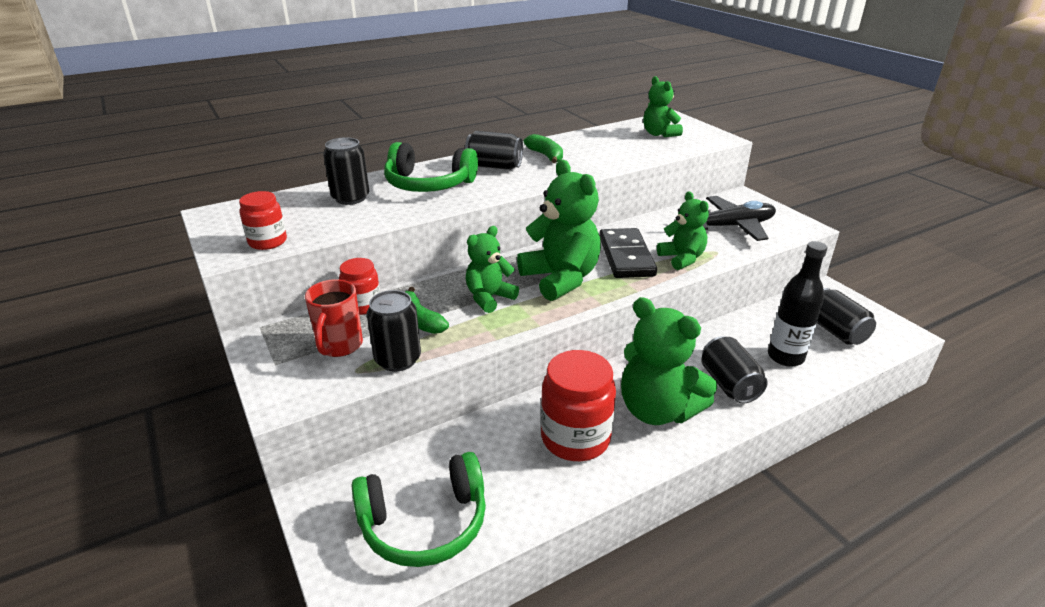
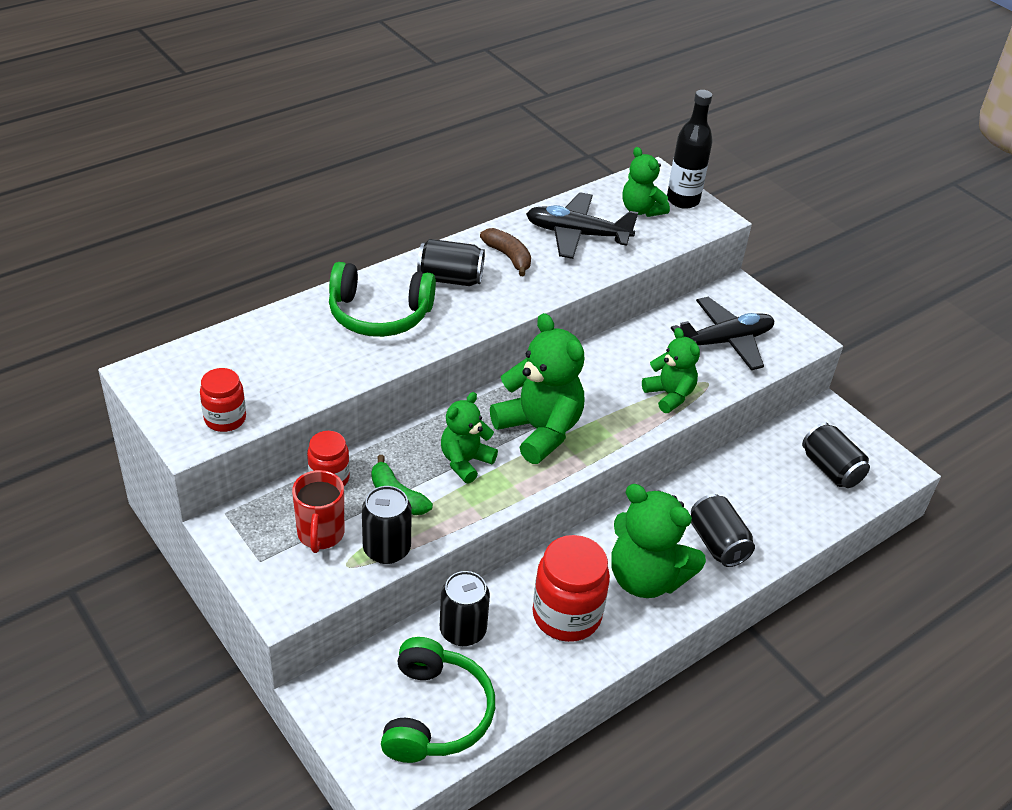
camera: 10 degrees left, 10 degrees up
(350, 198) = (294, 342): black can -> black can (463, 630)
(425, 523) = (435, 714): green headphones -> green headphones turned 60 degrees counterclockwise
(545, 156) = (508, 256): green banana -> brown banana
(605, 145) = (577, 234): none -> black plane
(626, 256) = (608, 394): black domino -> none
(785, 357) = (776, 506): black bottle -> black bottle (683, 200)

